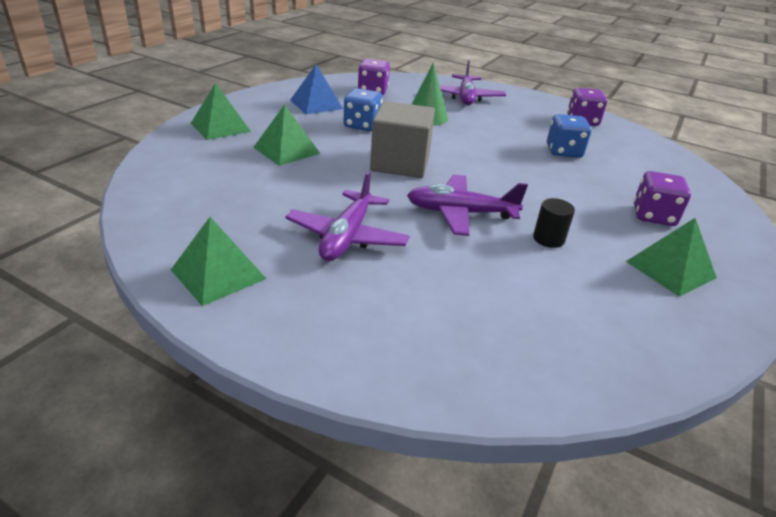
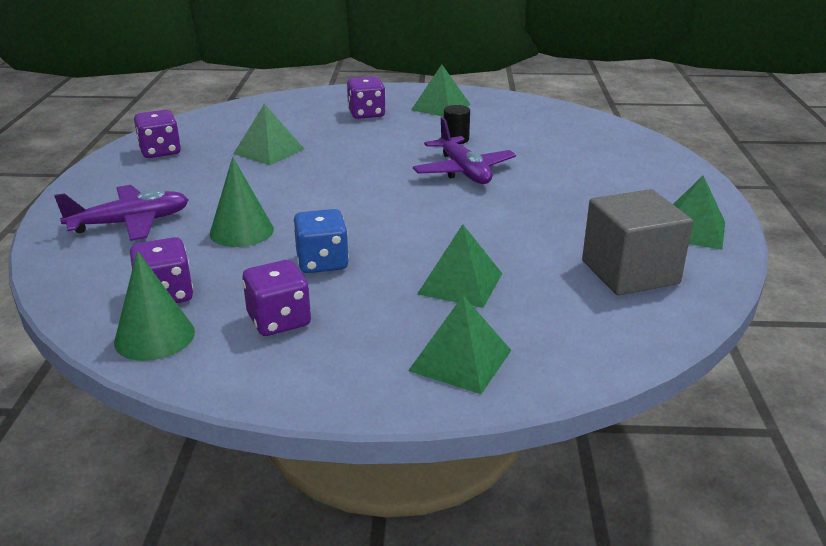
camera: 115 degrees left, 5 degrees down
(316, 104) = (279, 320): blue pyramid -> purple dice
(338, 84) = (154, 336): none -> green cone
(347, 237) = (568, 201): purple plane -> none
(400, 163) = (403, 214): grey cube -> grey cube (630, 272)
(563, 151) = (269, 151): blue dice -> green pyramid

